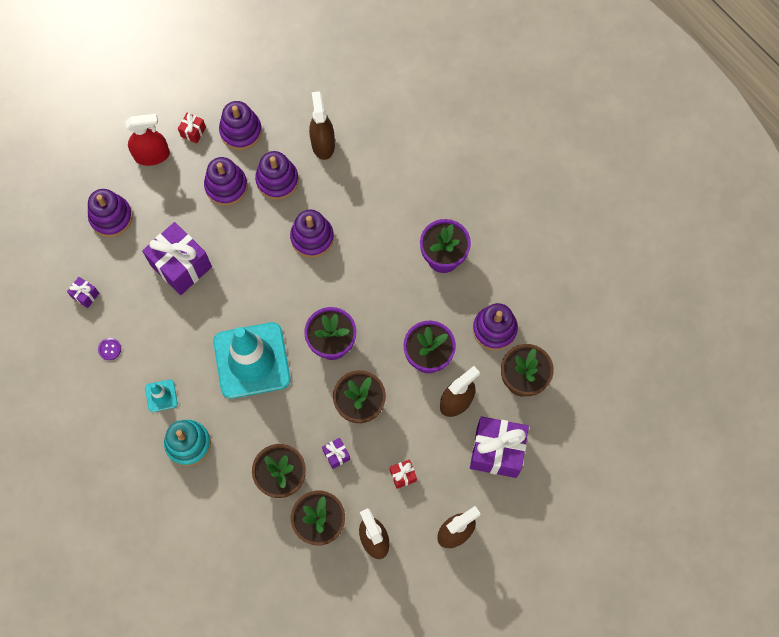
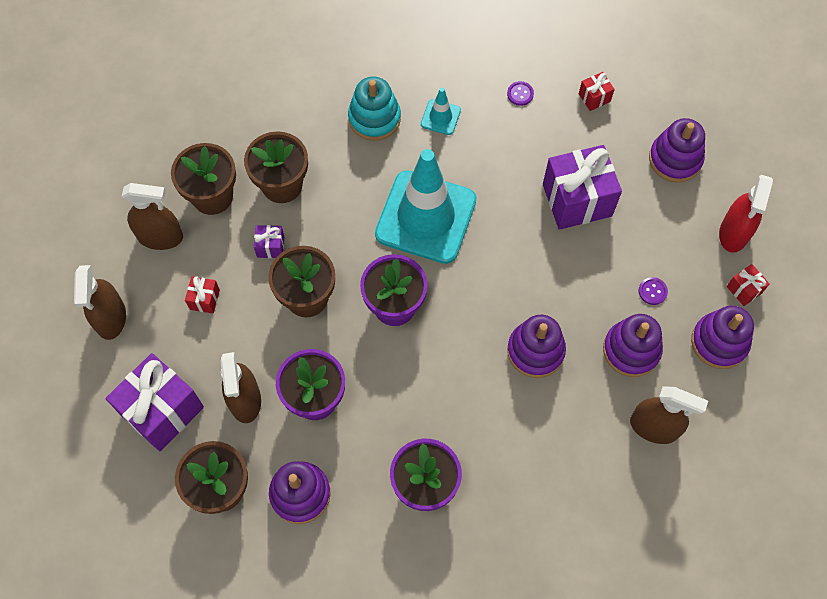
camera: 120 degrees right, 5 degrees down
(85, 295) = (594, 98): purple gift -> red gift
(226, 186) = (652, 291): purple stacking toy -> purple button

